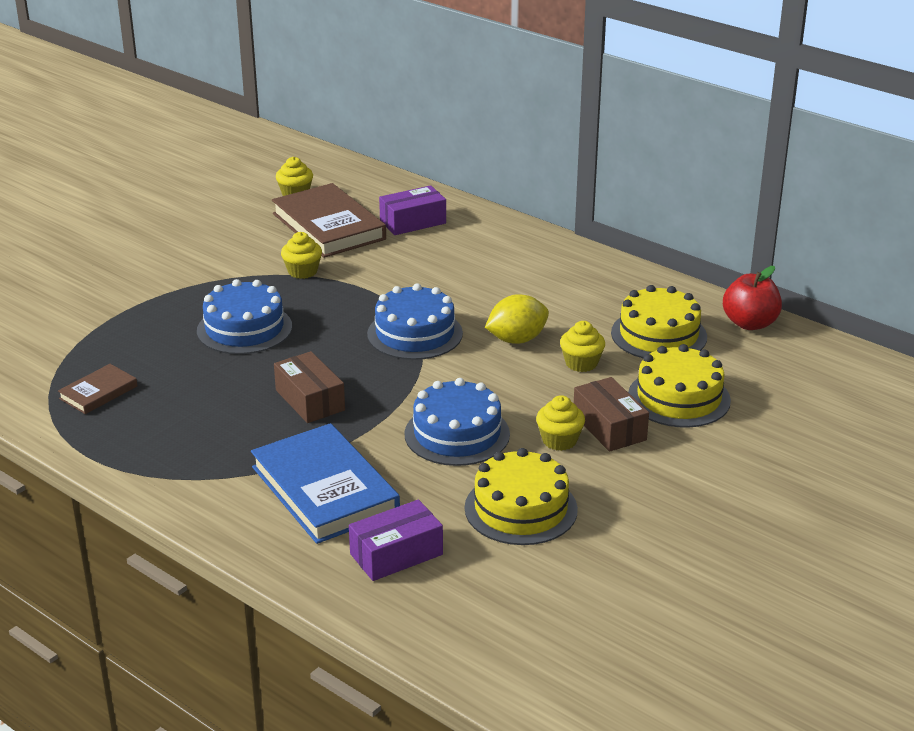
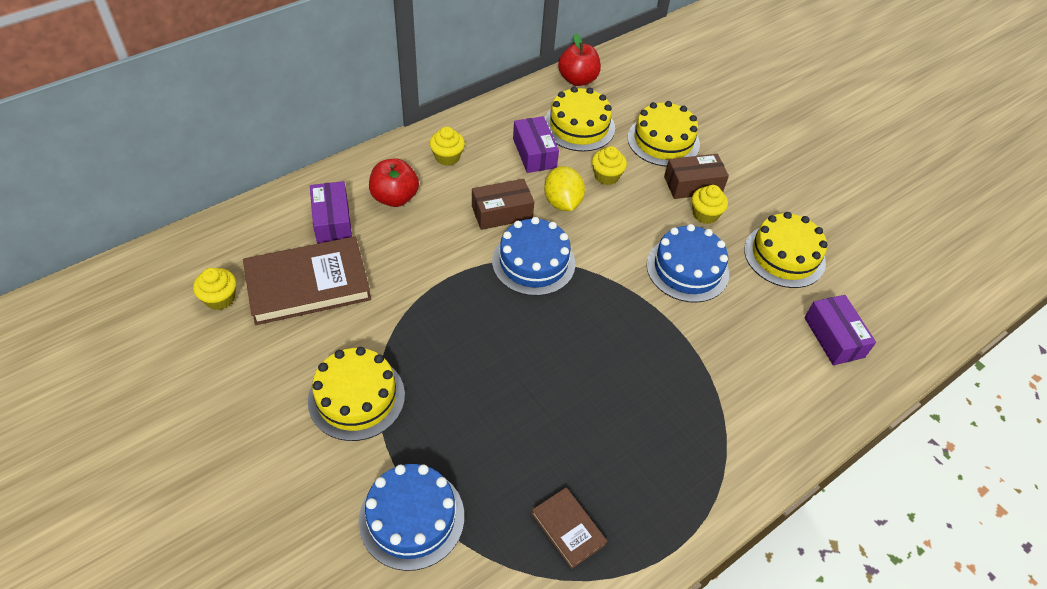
camera: 80 degrees left, 20 degrees up
(211, 271) = (356, 397): none -> yellow cake
(244, 328) = (484, 385): blue cake -> blue cake (411, 518)
(302, 271) = (391, 321): yellow cupcake -> yellow cupcake (447, 157)
(310, 400) = (620, 354): brown box -> brown box (502, 212)
(325, 489) = (750, 366): blue book -> none
(463, 246) = (395, 198): none -> red apple
(587, 312) = (534, 153): none -> purple box

